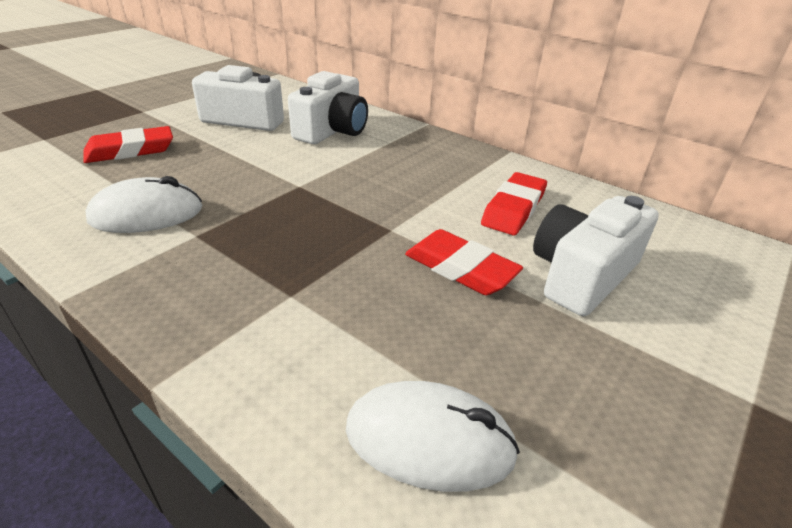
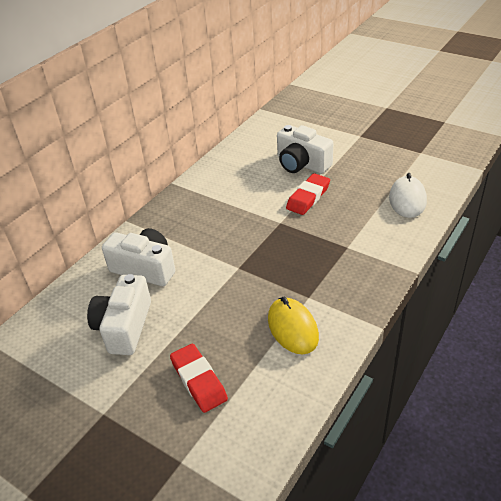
camera: 90 degrees left, 5 degrees up
(147, 214) = (292, 328): white mouse -> yellow mouse
(513, 209) = (247, 182): red eraser -> none

